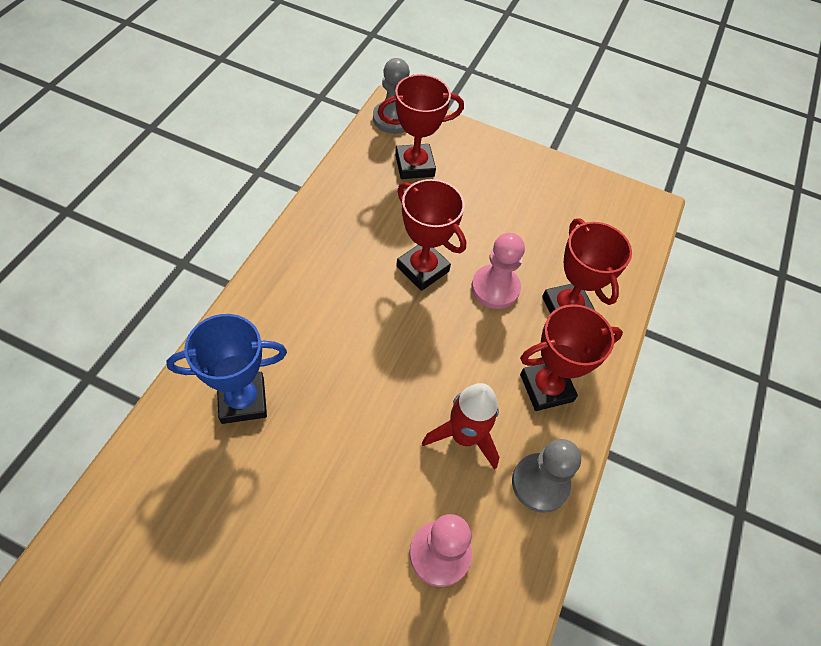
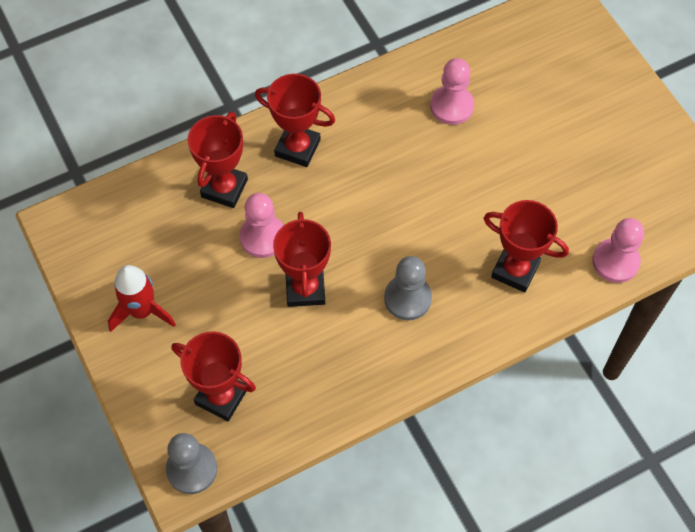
camera: 135 degrees left, 5 degrees up
(133, 480) = (615, 261): none -> pink pawn
(242, 400) = (515, 270): blue trophy -> red trophy
(464, 436) = (381, 155): red rocket -> red rocket (142, 311)
(540, 483) = (358, 101): grey pawn -> grey pawn (407, 298)

